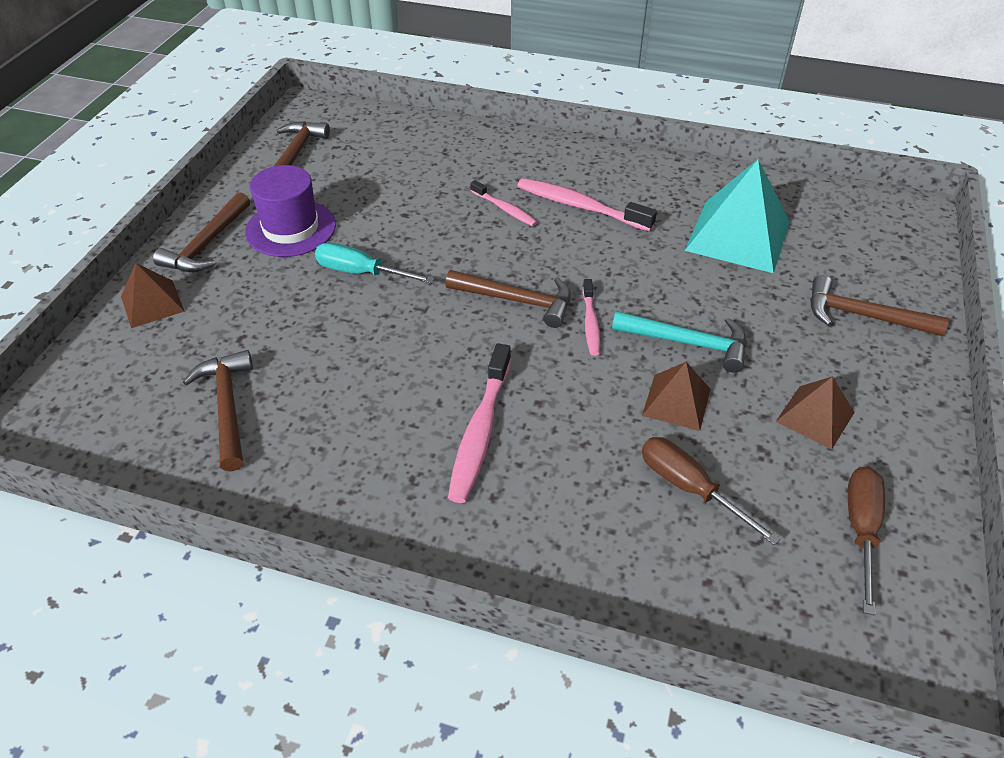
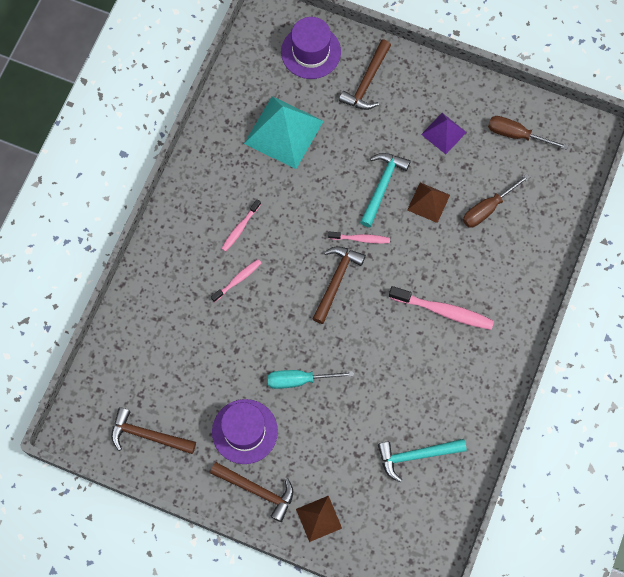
camera: 85 degrees left, 25 degrees up
(227, 407) = (416, 455): brown hammer -> turquoise hammer
(361, 272) = (299, 380): turquoise screwdriver -> turquoise screwdriver turned 60 degrees clockwise
(580, 206) = (240, 228): pink toothbrush -> pink toothbrush, size x0.58
(815, 416) = (443, 133): brown pyramid -> purple pyramid
(880, 254) = (311, 52): none -> purple hat

